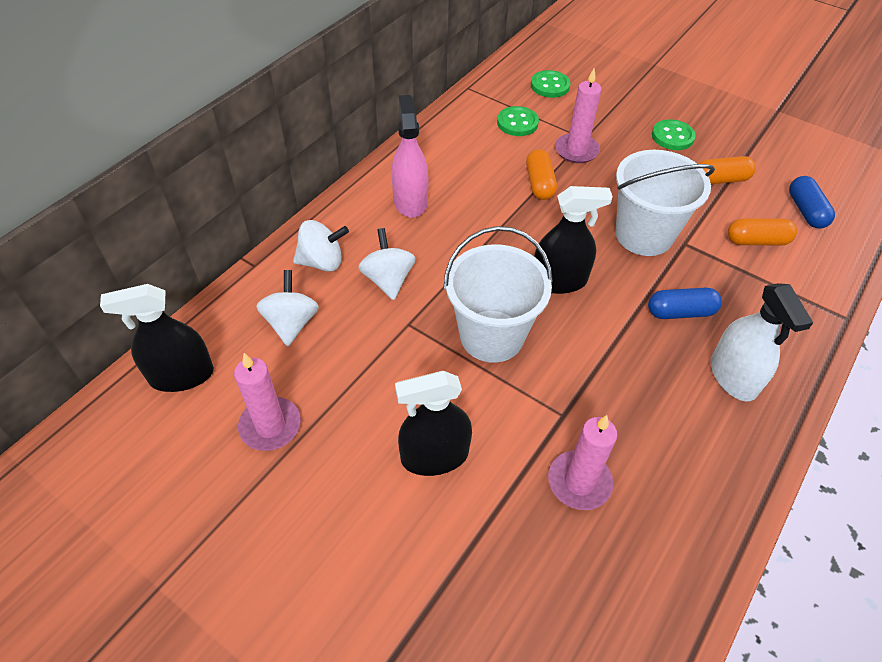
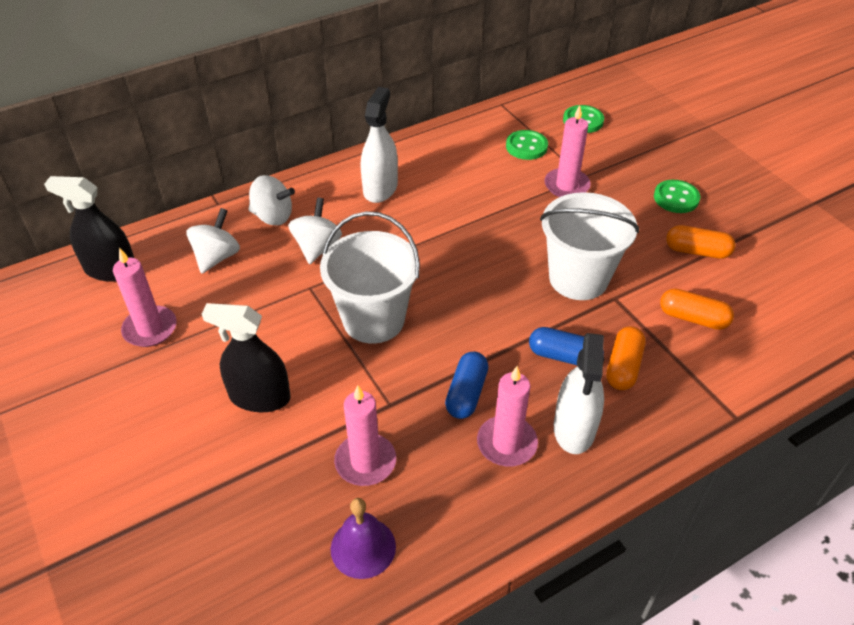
camera: 25 degrees right, 5 degrees down
(410, 201) = (380, 188): pink spray bottle -> white spray bottle
(539, 183) = (509, 205): orange capsule -> orange capsule (623, 367)
(559, 281) = (467, 293): black spray bottle -> none
(634, 569) = (363, 547): none -> purple bell
(688, 413) = (506, 443): none -> pink candle
(806, 211) = (770, 306): blue capsule -> blue capsule (466, 393)

